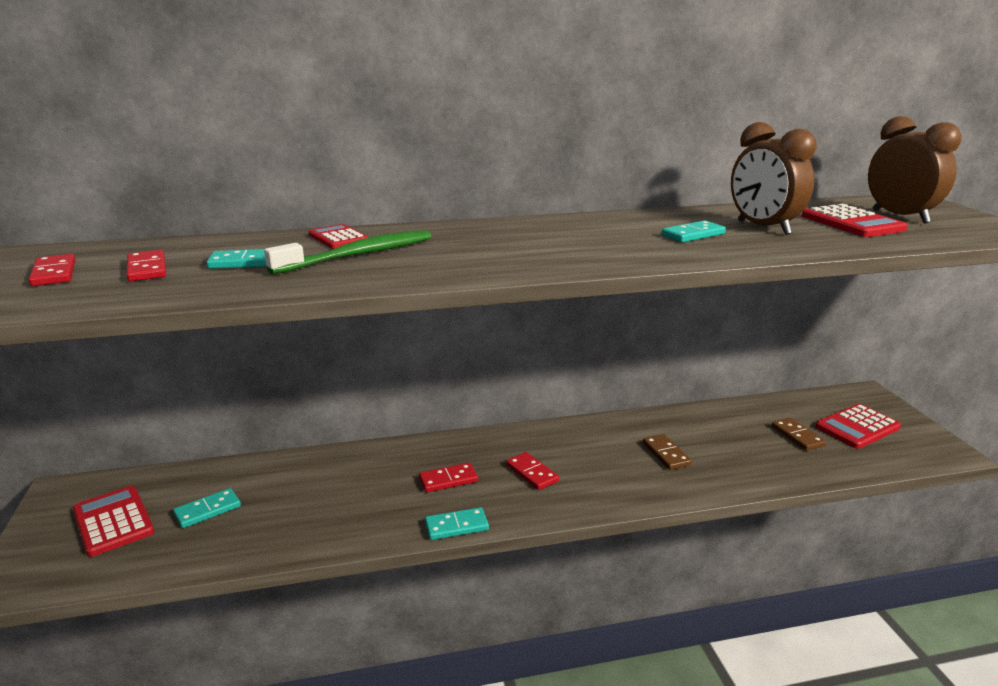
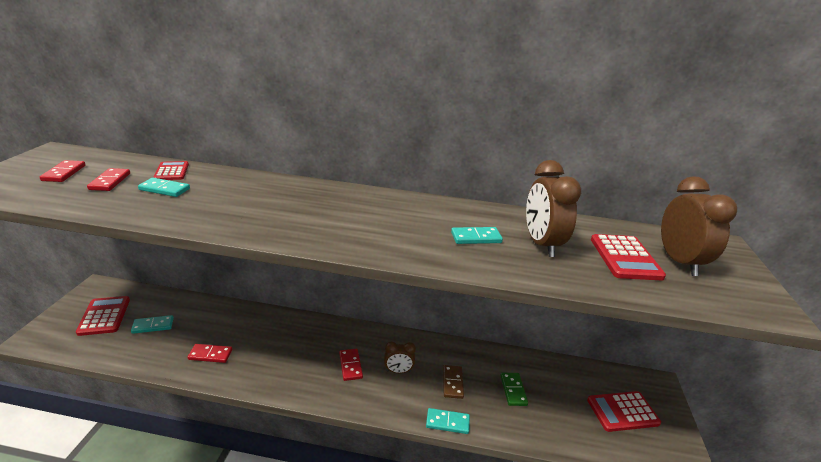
camera: 20 degrees right, 5 degrees up
(338, 238) = (241, 180): red calculator -> red calculator (171, 171)
(358, 255) = (232, 199): green toothbrush -> none
(448, 480) = (296, 352): red domino -> red domino (210, 354)
(456, 526) = (273, 389): turquoise domino -> turquoise domino (447, 422)
(594, 461) = (398, 371): none -> brown clock
(736, 441) = (513, 390): none -> green domino
(797, 436) = (565, 402): brown domino -> none

